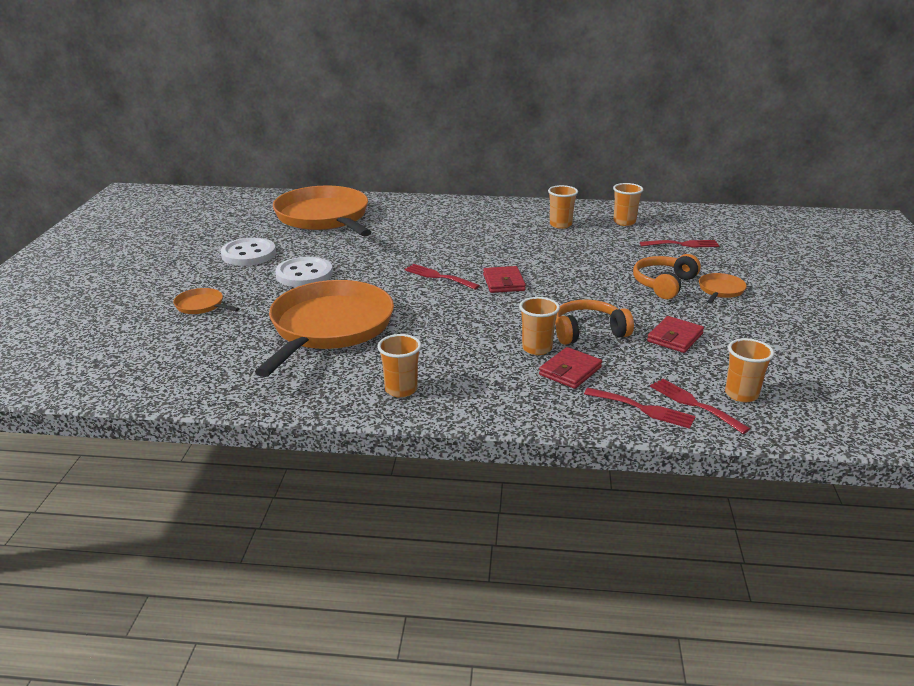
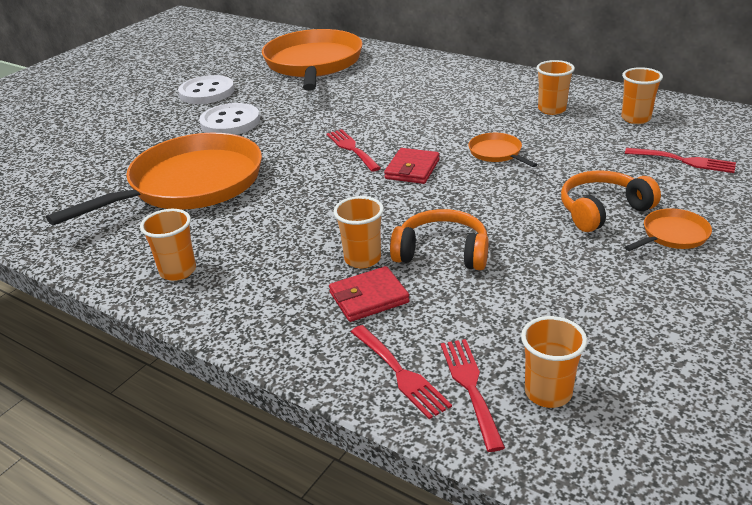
camera: 30 degrees right, 5 degrees up
(201, 305) = (113, 138): orange pan -> orange pan (497, 153)
(675, 337) = (541, 287): red wallet -> none

